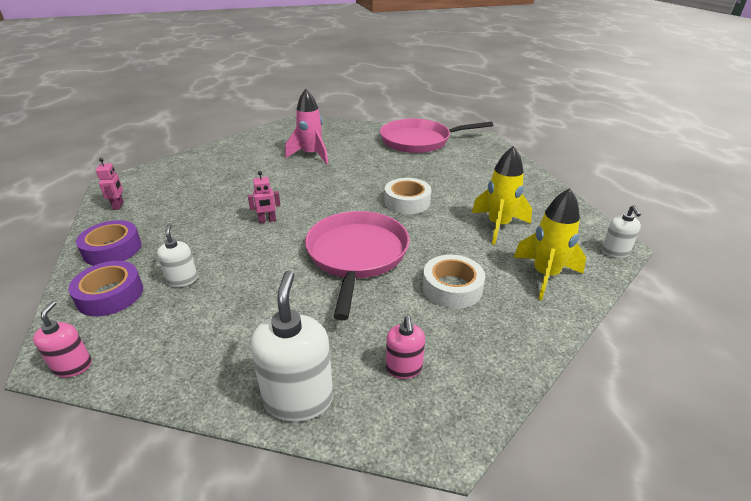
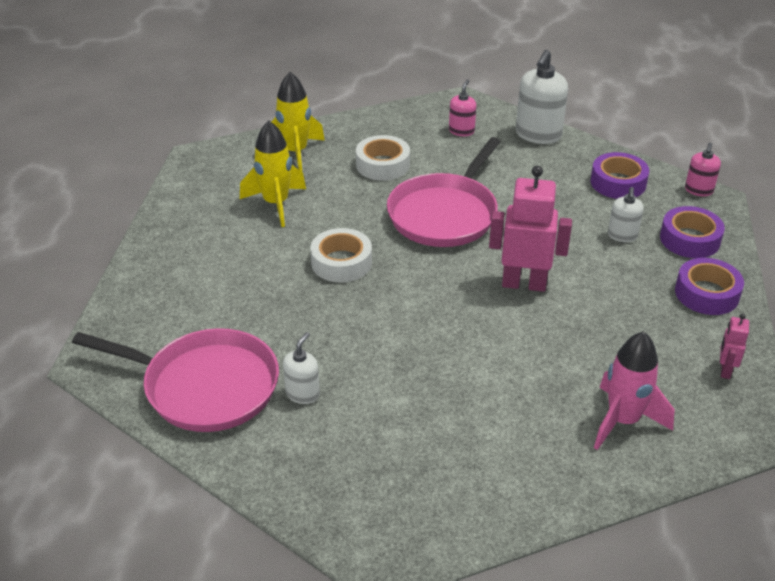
camera: 155 degrees left, 5 degrees up
(181, 345) = (618, 183): none -> purple tape
(267, 220) = (524, 284): pink robot -> pink robot, size x2.04
(311, 155) = (413, 405): pink rocket -> pink rocket (623, 421)
(615, 252) = (208, 152): white soap dispenser -> white soap dispenser (302, 394)

